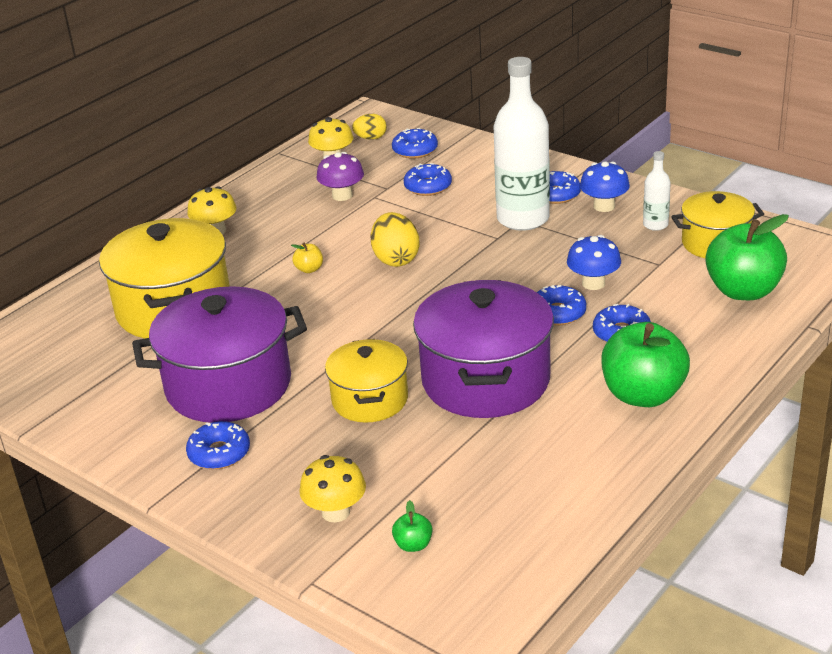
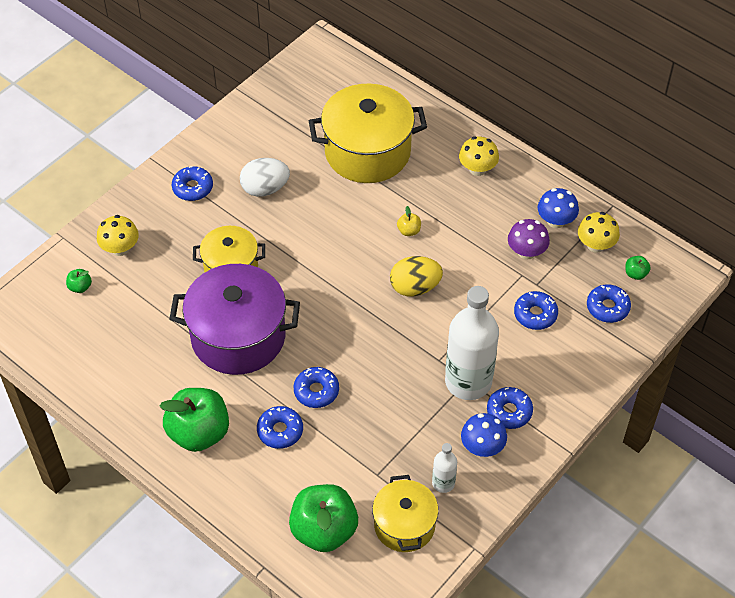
camera: 90 degrees right, 20 degrees up
(228, 385) = (265, 189): purple pot -> white egg
(370, 138) = (635, 274): yellow egg -> green apple
(593, 283) = (355, 421): blue mushroom -> blue mushroom (555, 221)

